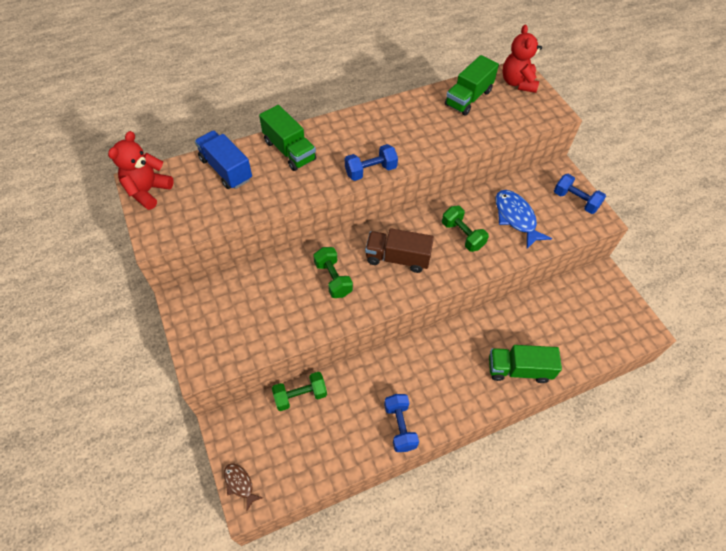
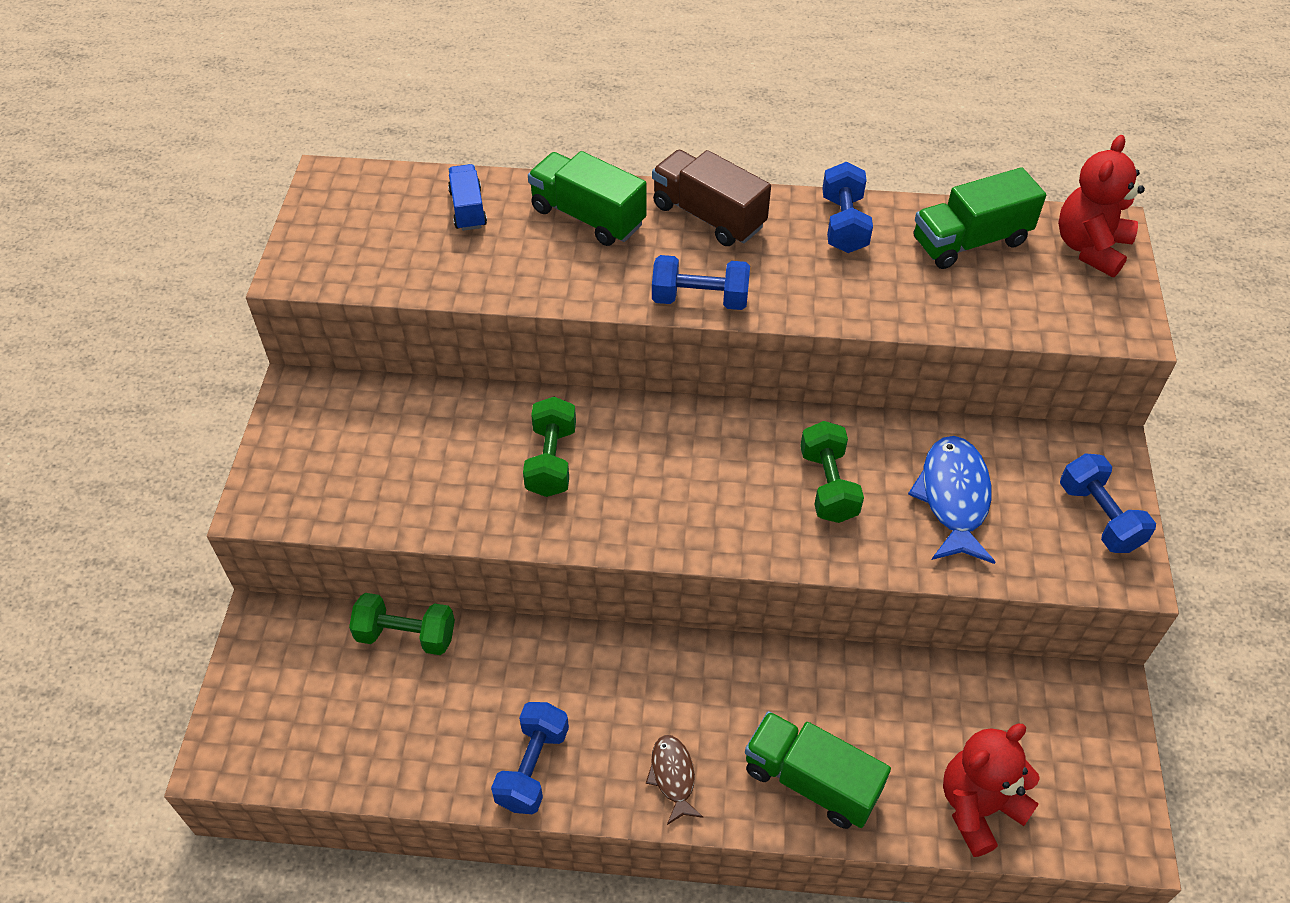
camera: 30 degrees right, 5 degrees down
(148, 191) = (332, 198): red teddy bear -> red teddy bear (978, 807)
(226, 169) = (468, 209): blue truck -> blue truck, size x0.63
(240, 484) = (228, 722): brown fish -> brown fish (673, 777)
(289, 150) = (588, 217): green truck -> green truck turned 135 degrees clockwise
(397, 258) = (683, 474): brown truck -> brown truck (708, 216)
(410, 110) = (844, 224): none -> blue dumbbell

